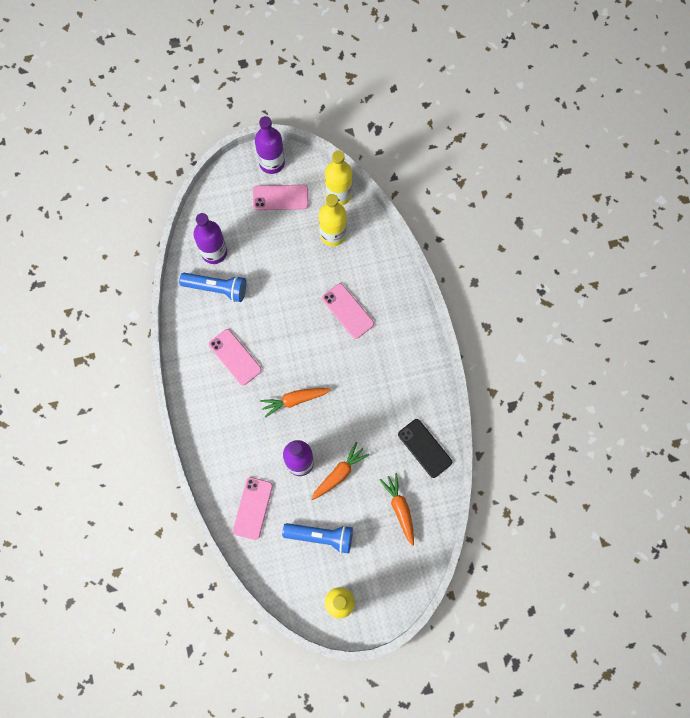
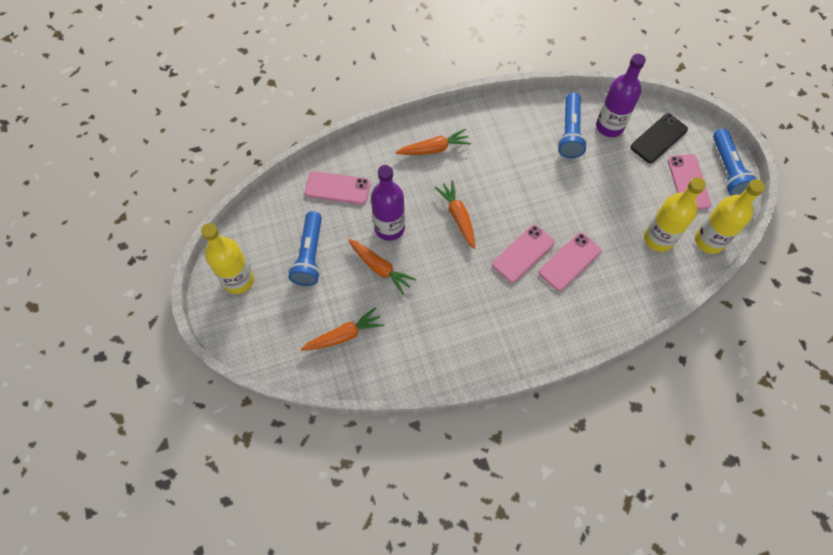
camera: 85 degrees right, 10 degrees down
(219, 414) = (434, 149): none -> orange carrot
(235, 357) = (497, 156): pink phone -> pink phone (523, 254)
(272, 162) = (727, 170): purple bottle -> blue flashlight
(424, 448) = (417, 358): black phone -> black phone (658, 138)

